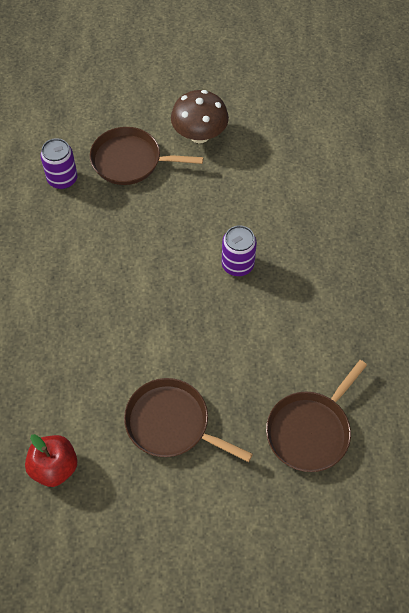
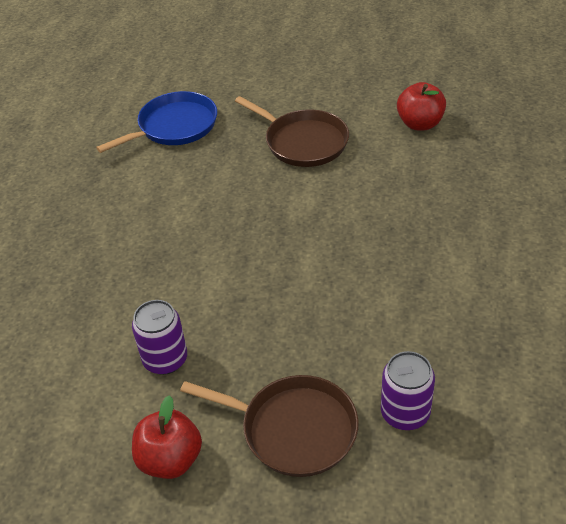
camera: 165 degrees left, 15 degrees down
(199, 135) = (170, 459): brown mushroom -> red apple
(237, 265) = (185, 267): purple can -> purple can (165, 359)
(310, 430) = (174, 126): brown pan -> blue pan

